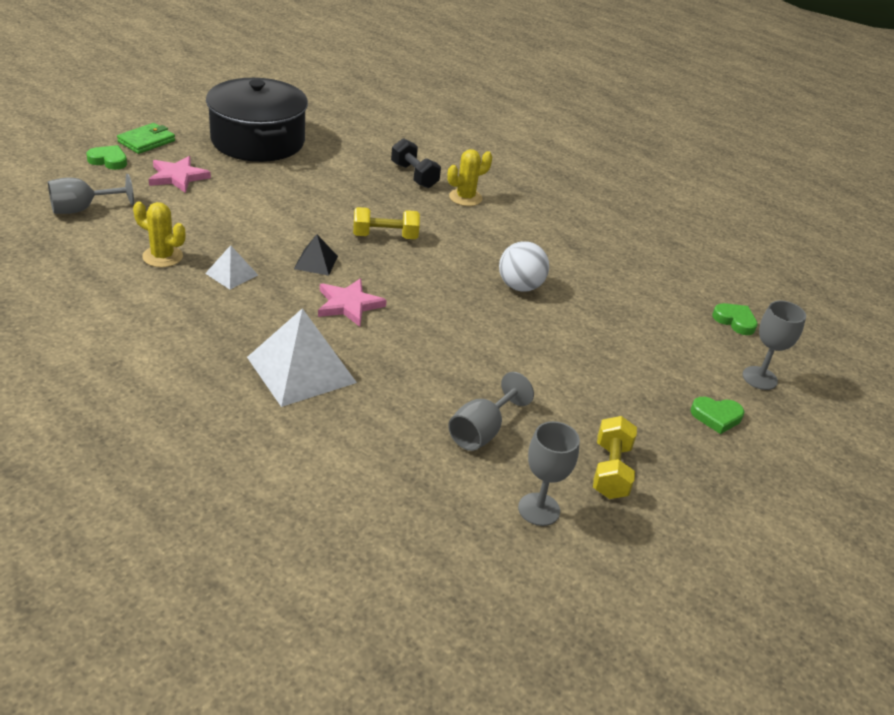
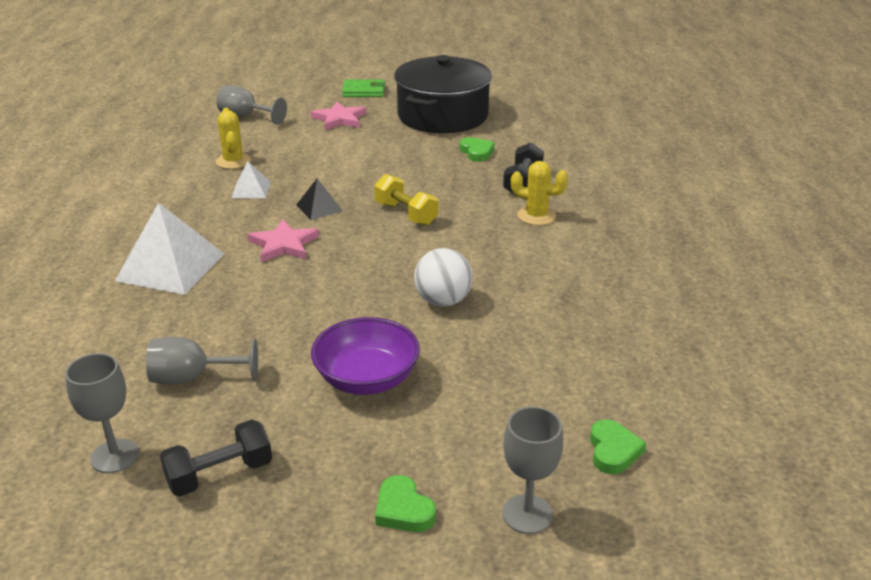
camera: 55 degrees right, 5 degrees down
(109, 160) = (317, 95): green heart -> green heart (476, 152)
(572, 361) = (367, 379): none -> purple bowl
(611, 471) = (220, 474): yellow dumbbell -> black dumbbell

